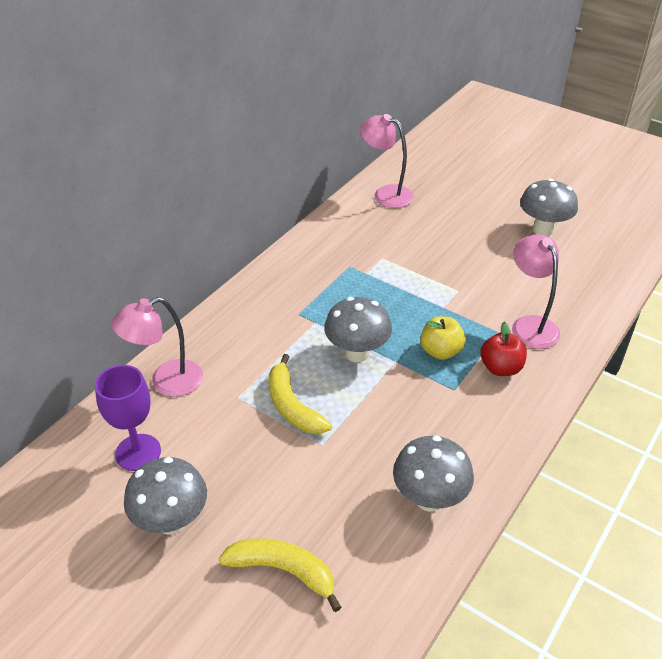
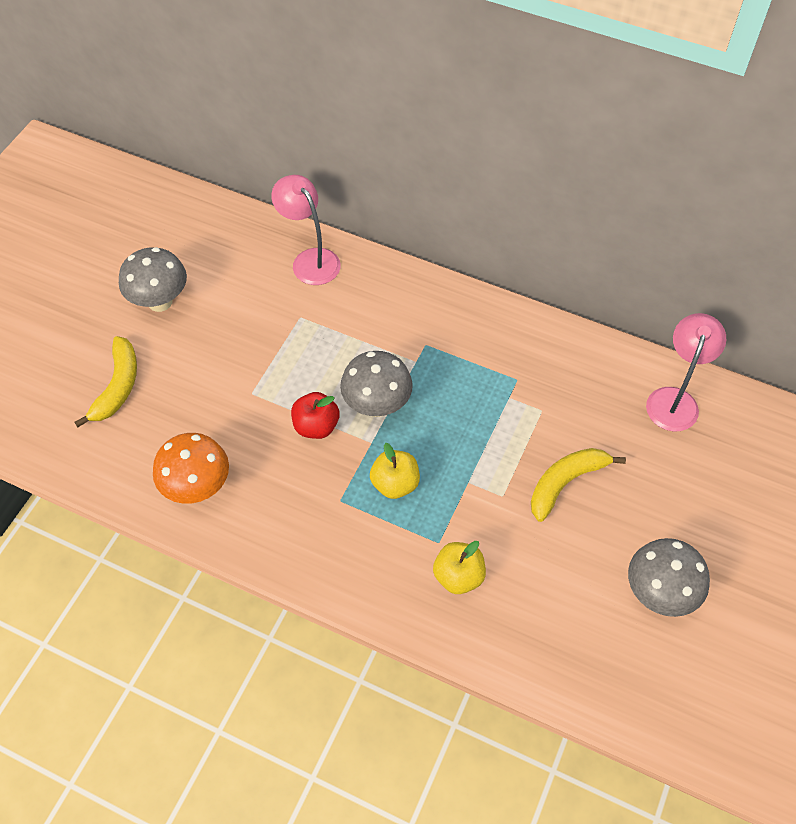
camera: 80 degrees right, 15 degrees up
(138, 452) = (227, 261): purple goblet -> none
(292, 406) = (295, 362): yellow banana -> yellow banana (565, 483)
(429, 499) = (197, 487): grey mushroom -> orange mushroom
(501, 368) = (380, 545): red apple -> red apple (316, 426)
(530, 325) = (458, 576): pink lamp -> yellow apple

